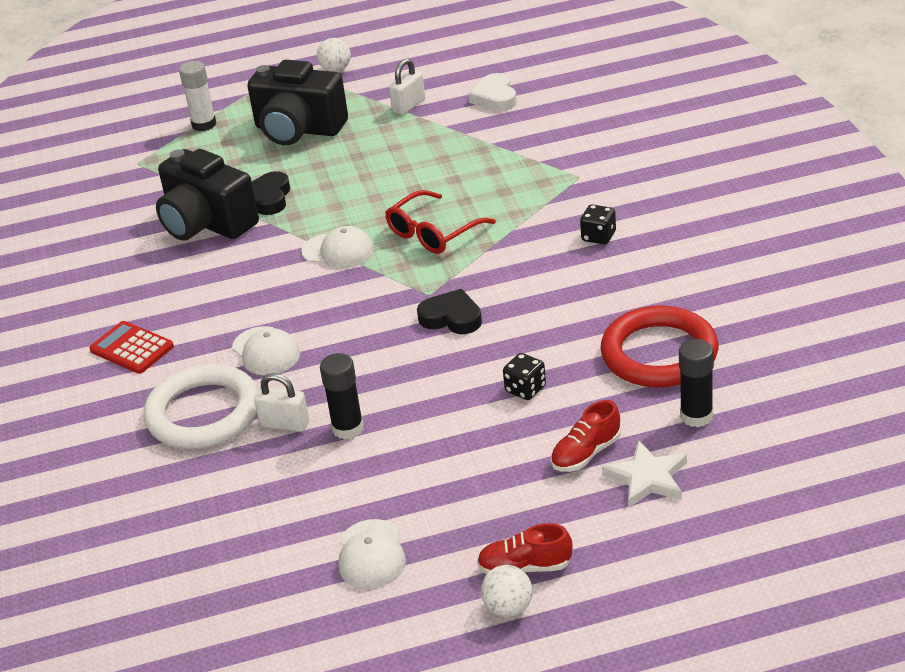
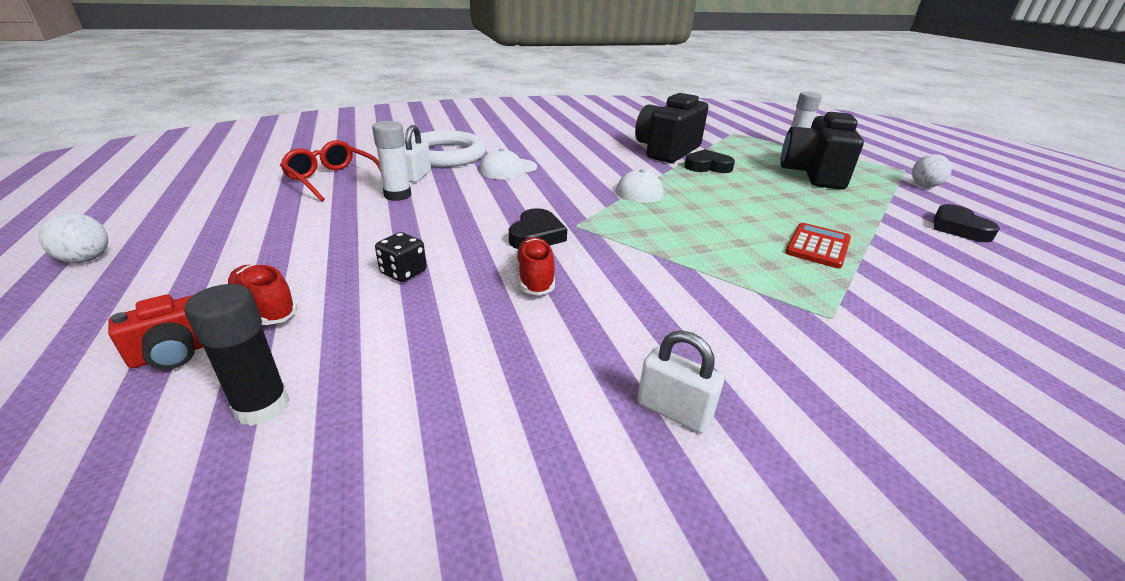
camera: 80 degrees right, 5 degrees down
(132, 348) = (523, 137): red calculator -> red calculator (818, 246)
(348, 428) = (397, 195): black glue stick -> white glue stick
(371, 555) = (234, 204): white cap -> none
(409, 106) = (895, 216): white padlock -> white padlock (673, 411)
(433, 233) = (676, 227): red glasses -> red glasses (332, 179)
(435, 80) = (958, 228): none -> black heart
(495, 97) = (962, 261): white heart -> none
(525, 567) = (129, 268): red shoe -> red shoe (535, 278)
(598, 236) = (697, 330): black dice -> none
(647, 478) = (176, 353): white star -> red camera
(659, 353) = (424, 375): red ring -> none

